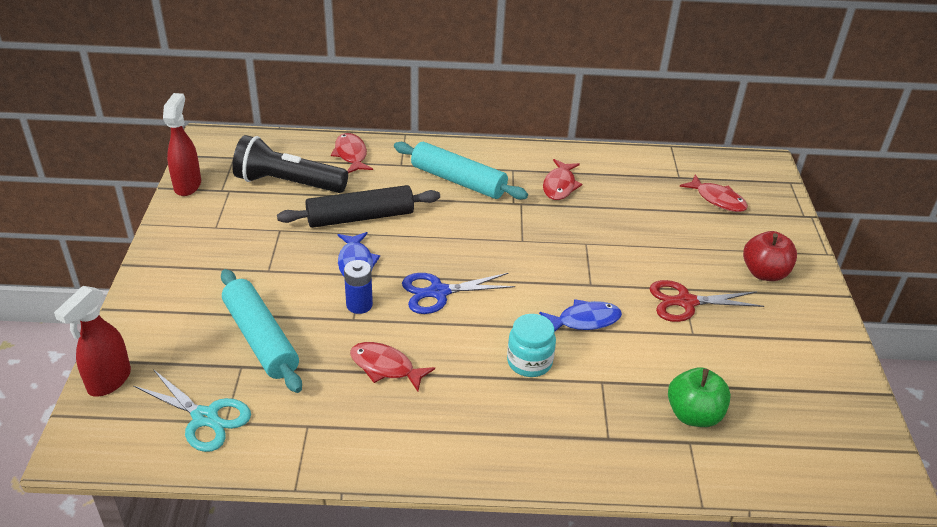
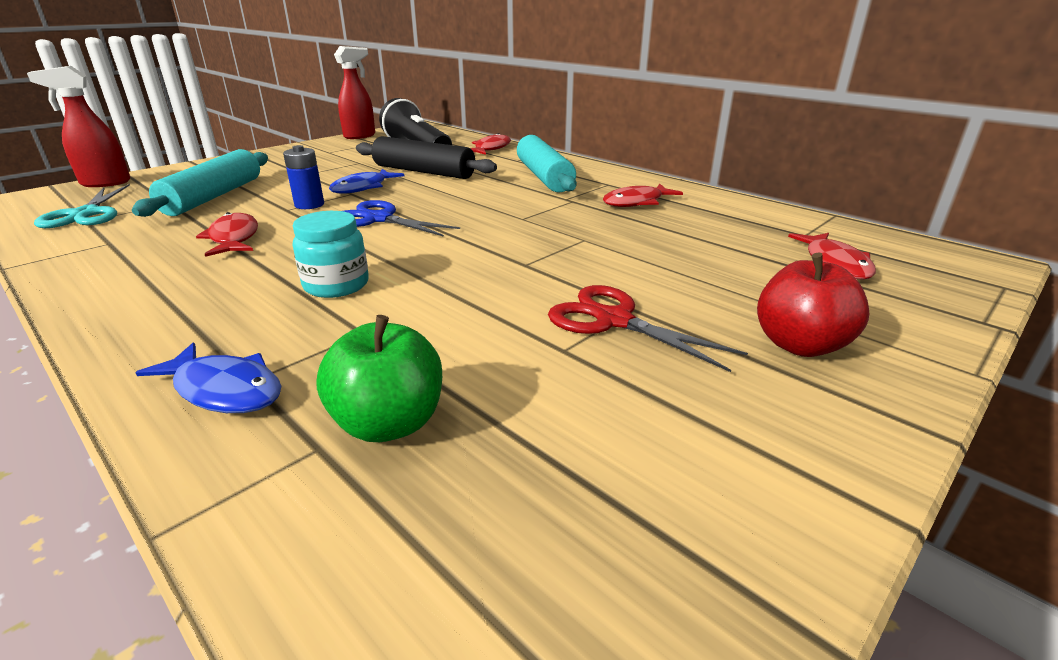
camera: 45 degrees right, 10 degrees down
(584, 320) = (458, 283): blue fish -> blue fish (224, 390)

